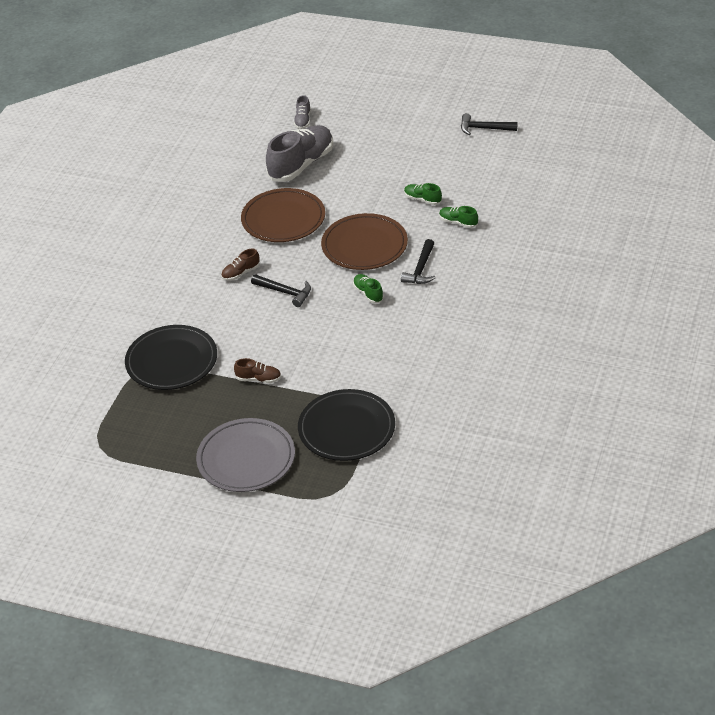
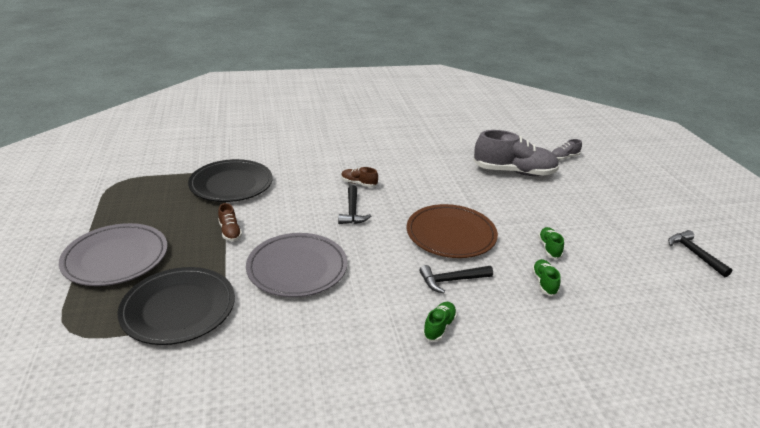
camera: 55 degrees right, 10 degrees down
(283, 219) = (441, 183): brown plate -> none
(343, 350) = (297, 268): none -> grey plate
(368, 293) = (388, 258): green shoe -> green shoe (439, 327)

